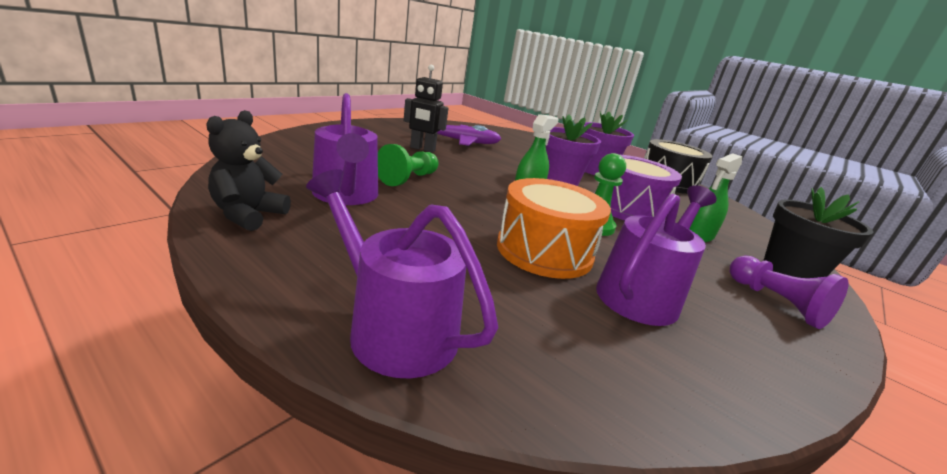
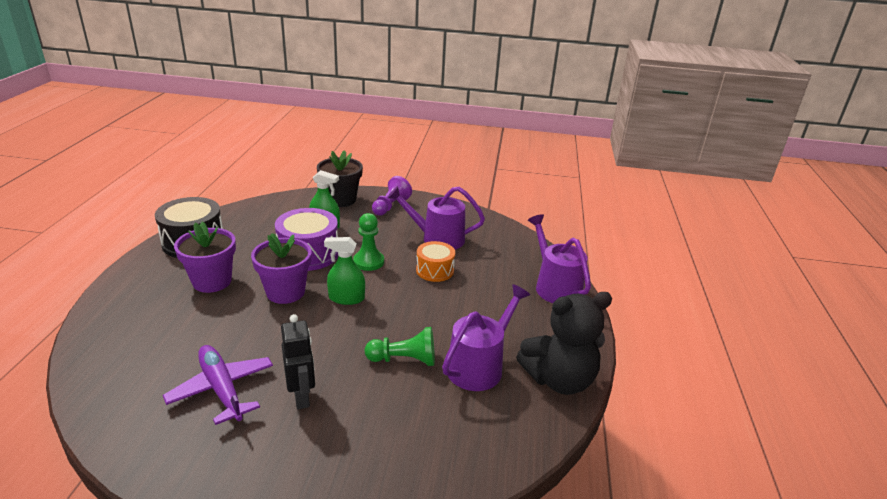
camera: 120 degrees left, 5 degrees up
(248, 215) = (559, 379): black teddy bear -> black teddy bear, size x1.56
(394, 328) = (555, 286): purple watering can -> purple watering can turned 150 degrees clockwise
(544, 251) = (435, 270): orange drum -> orange drum, size x0.62

